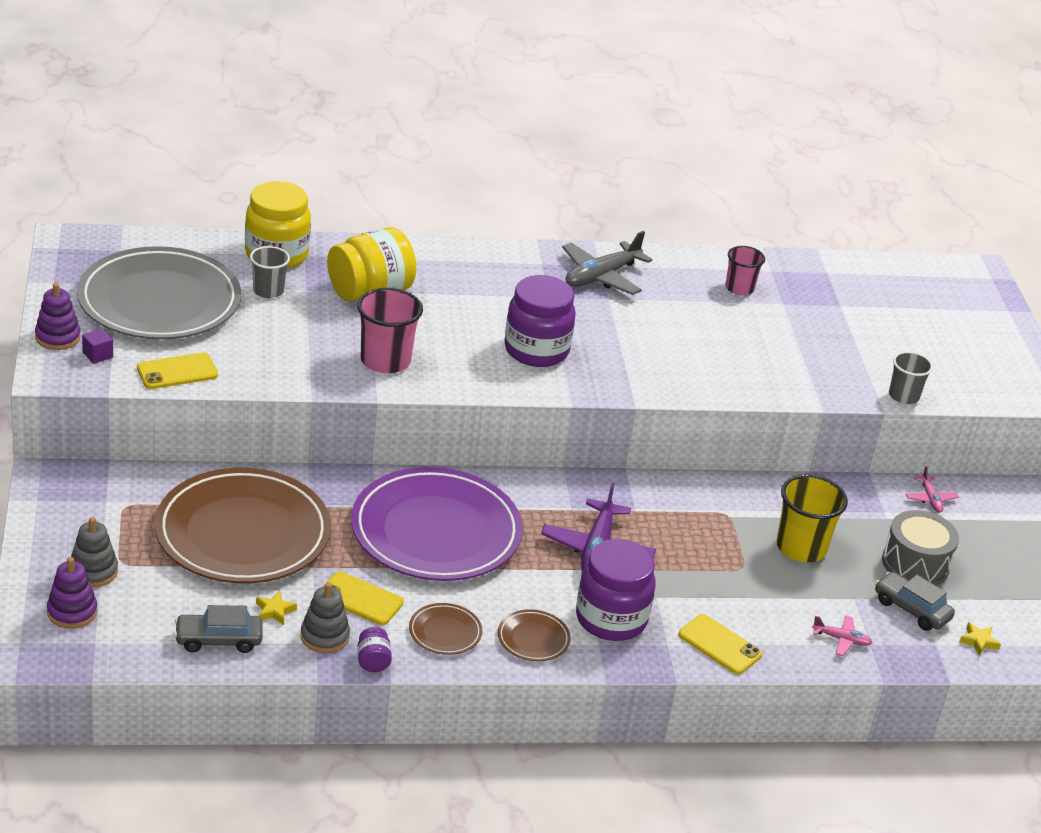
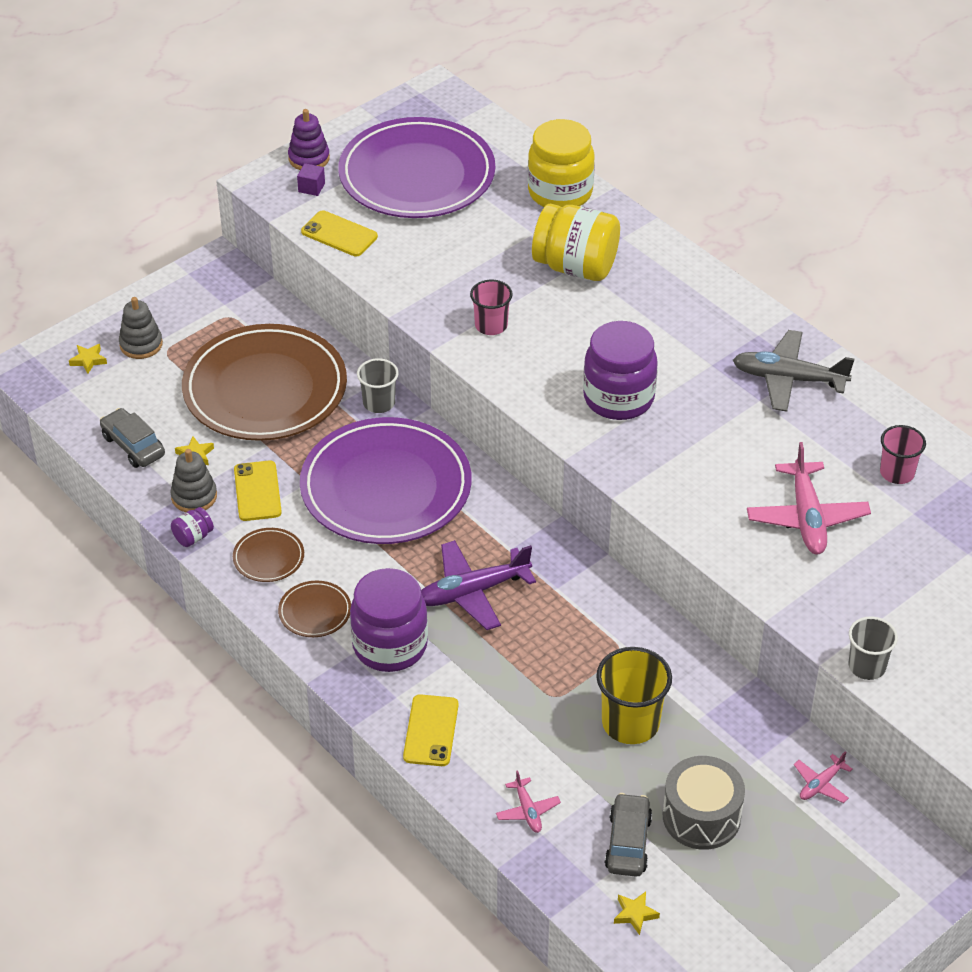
camera: 60 degrees right, 10 degrees up
(72, 612) = (88, 360): purple stacking toy -> yellow star
(159, 301) = (417, 175): grey plate -> purple plate
(268, 291) = (504, 216): grey cup -> grey cup (379, 403)
(385, 361) = (491, 325): pink cup -> pink cup, size x0.63
(744, 343) = (806, 517): none -> pink plane

